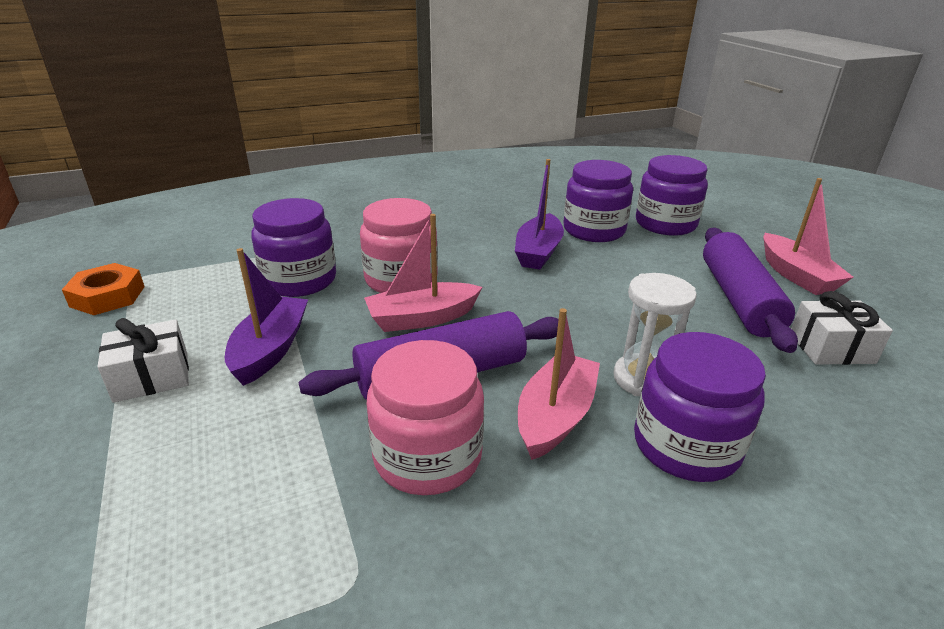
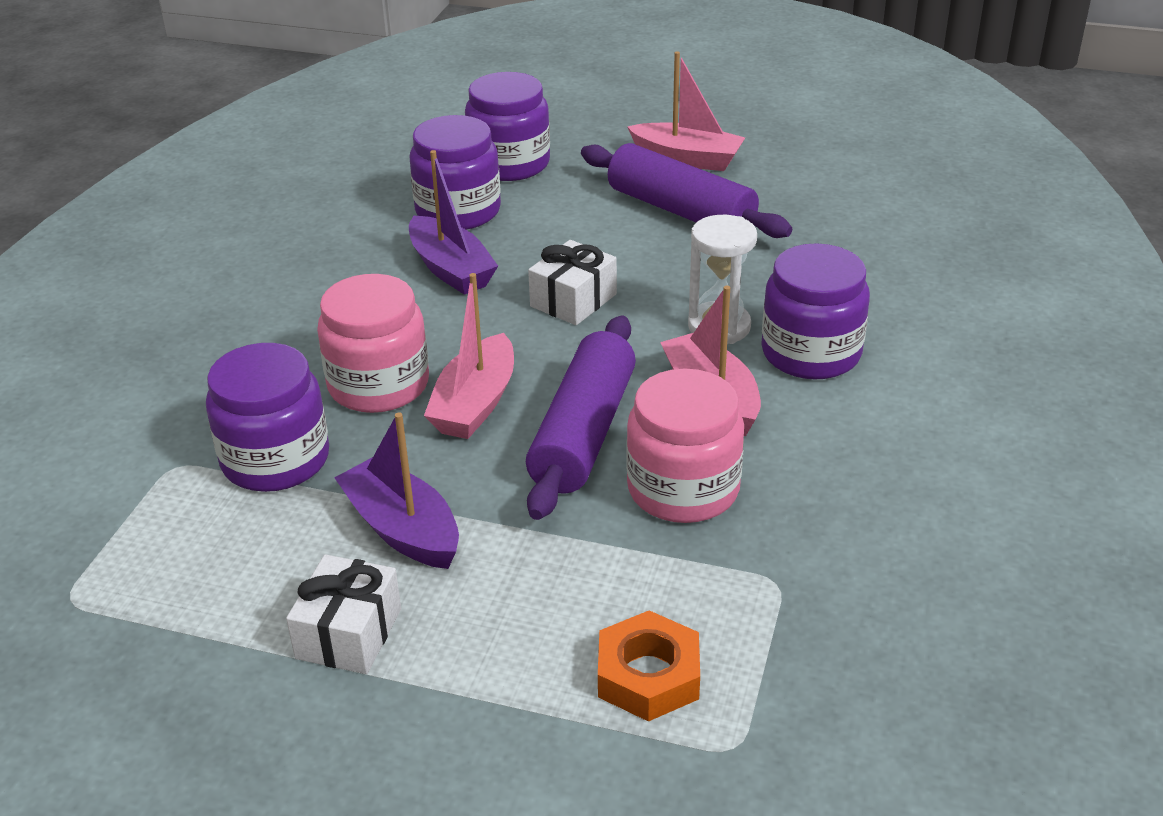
camera: 50 degrees left, 5 degrees up
(108, 296) = (91, 636): orange nut -> orange nut (648, 675)
(831, 348) = (791, 215): white gift -> white gift (573, 300)

